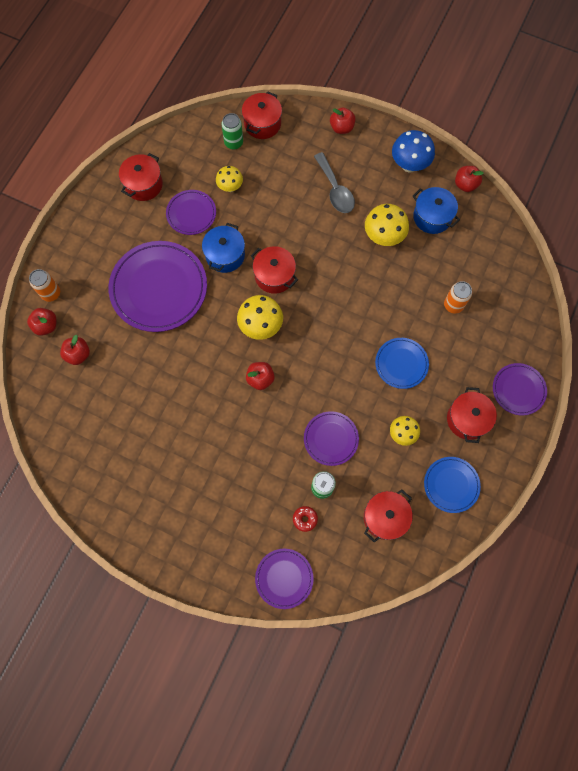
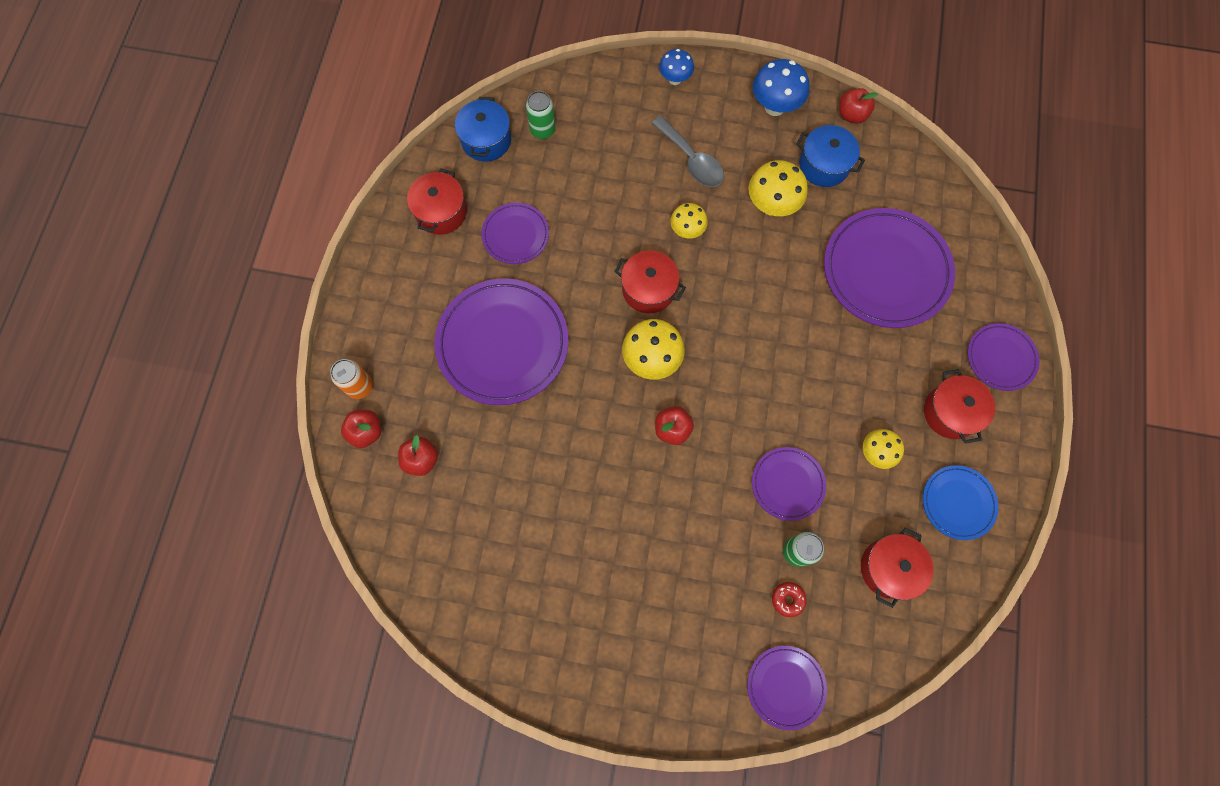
camera: 15 degrees left, 0 degrees up
(225, 255) = (576, 278): blue pot -> blue pot (486, 140)
(230, 187) = (556, 189): yellow mushroom -> yellow mushroom (687, 231)
(262, 124) = (572, 97): red pot -> none
(341, 128) = (675, 79): red apple -> blue mushroom
(401, 364) = (845, 362): blue plate -> none
(453, 305) = (886, 270): orange can -> purple plate

